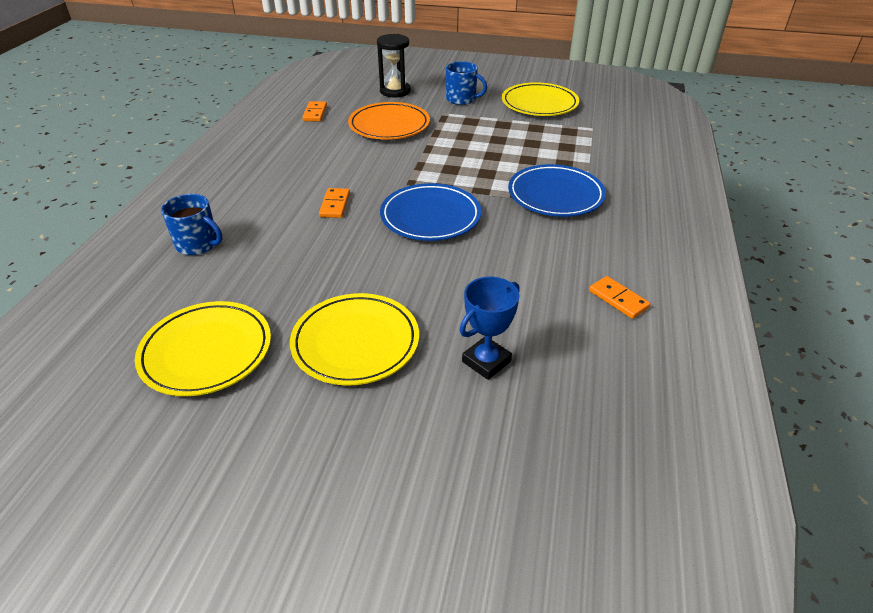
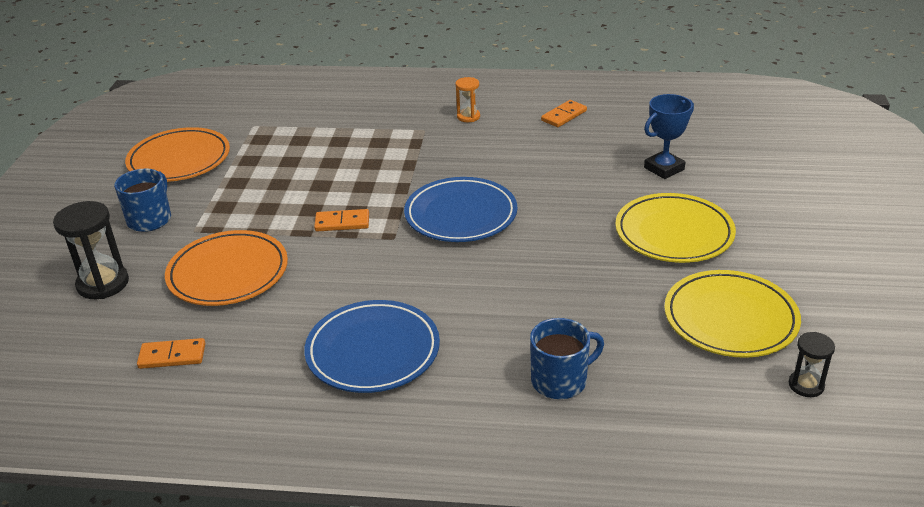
camera: 95 degrees left, 5 degrees down
(93, 379) = (806, 385): none -> black hourglass
(198, 244) = (560, 380): blue mug -> blue mug turned 45 degrees clockwise
(335, 205) = (448, 285): orange domino -> orange domino (342, 223)
(486, 361) = (664, 168): blue trophy -> blue trophy turned 75 degrees counterclockwise
(539, 104) = (179, 160): yellow plate -> orange plate
(555, 195) = (406, 145): blue plate -> blue plate (373, 351)
(613, 233) = (468, 117): none -> orange hourglass

